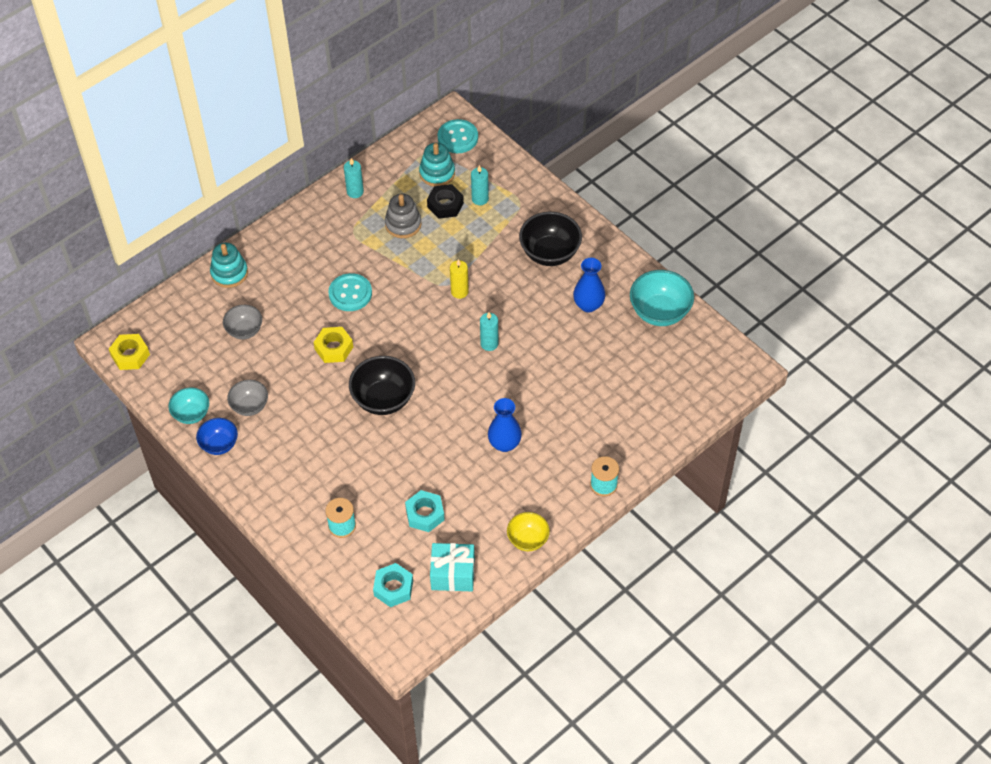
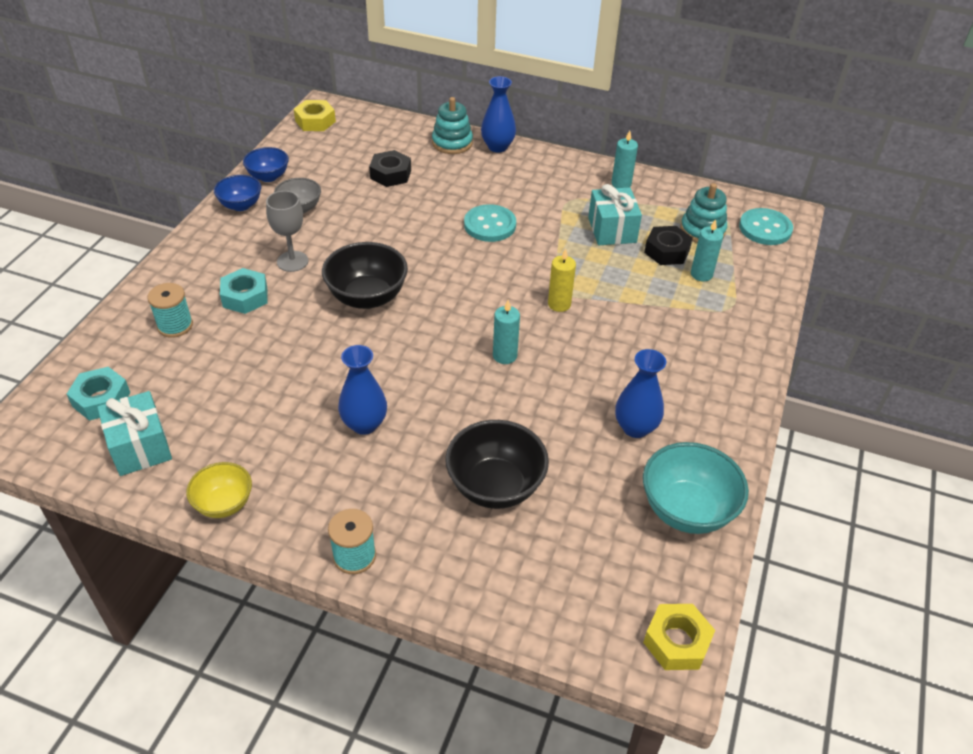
camera: 60 degrees right, 10 degrees down
(191, 414) = (268, 176): turquoise bowl -> blue bowl
(244, 330) = (390, 174): grey bowl -> black nut
(255, 246) = (497, 147): none -> blue vase
(314, 431) = (292, 261): none -> grey goblet
(334, 348) = (410, 238): yellow nut -> yellow nut (677, 642)
(403, 224) = (612, 230): grey stacking toy -> turquoise gift
(425, 514) = (221, 389): turquoise nut -> turquoise nut (245, 297)
(550, 253) = (681, 361): black bowl -> black bowl (495, 486)

